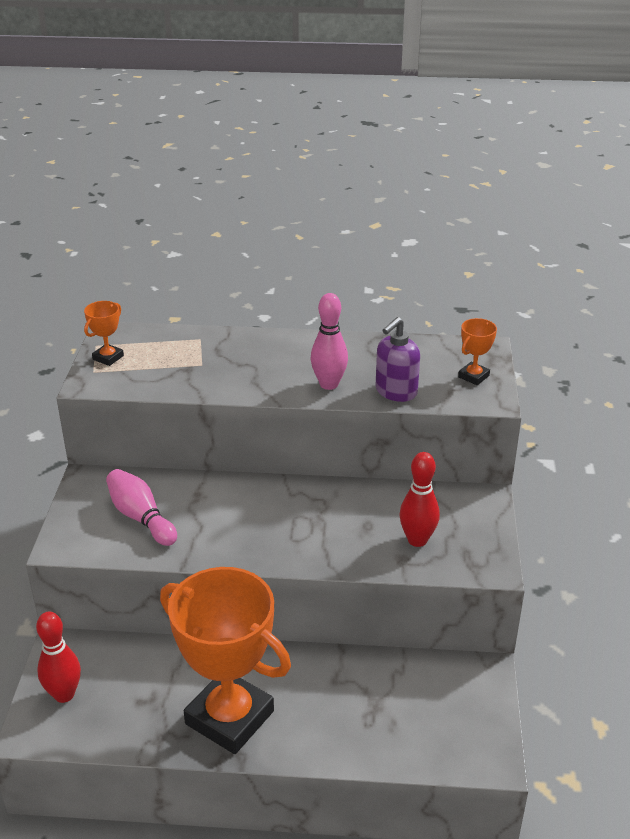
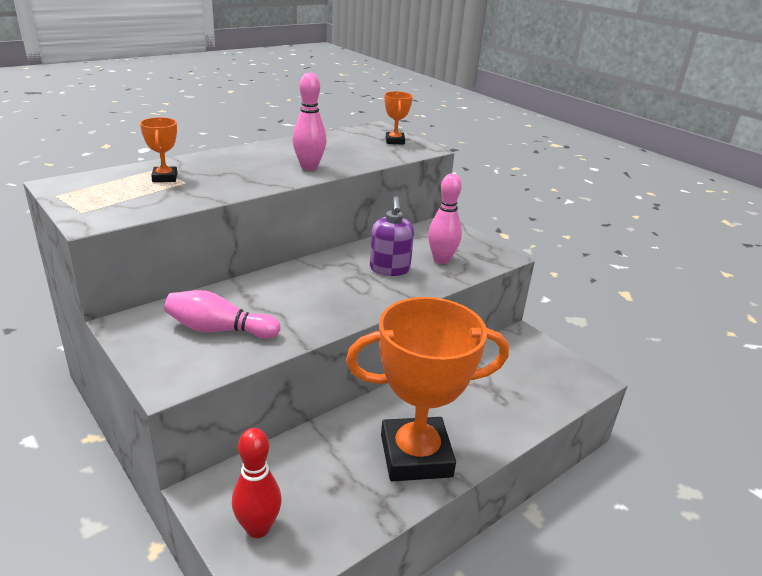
camera: 45 degrees left, 5 degrees down
(108, 357) = (83, 200): orange trophy -> orange trophy (165, 178)
(395, 392) = (361, 159): purple soap dispenser -> purple soap dispenser (389, 269)
(417, 540) = (441, 260): red bowling pin -> pink bowling pin

